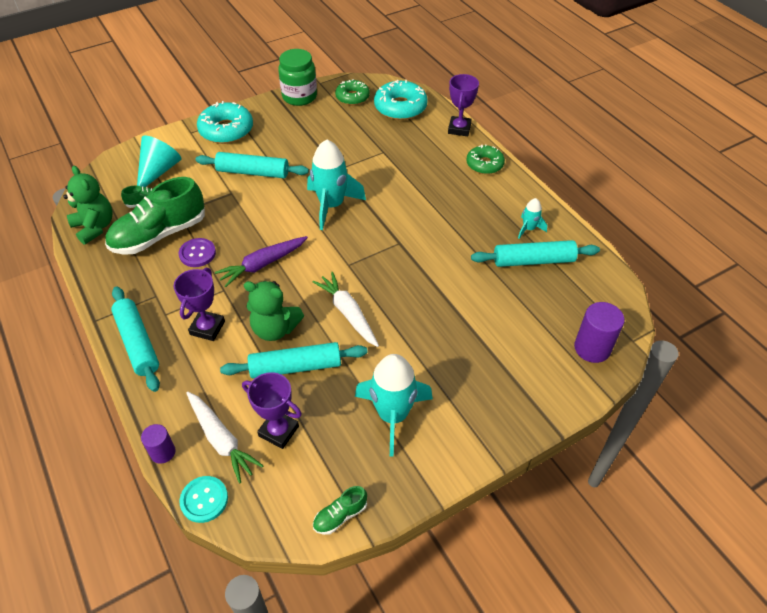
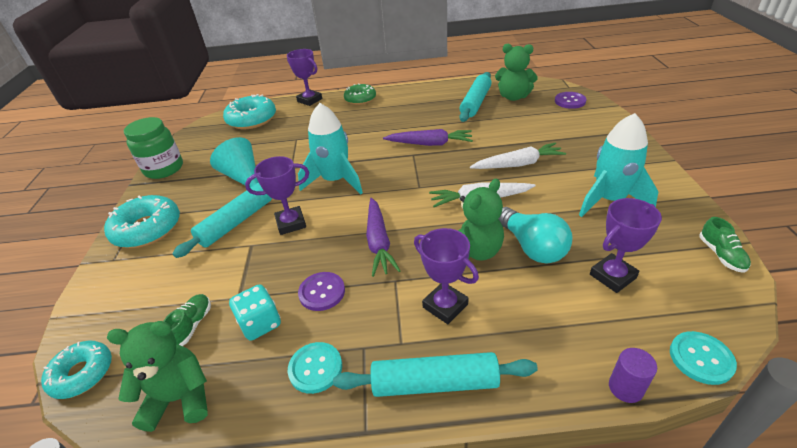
camera: 60 degrees left, 10 degrees down
(99, 177) = (82, 374): none -> turquoise donut
(132, 278) = (315, 368): none -> turquoise button
(158, 171) = (146, 303): turquoise cone -> turquoise cone (243, 177)
(159, 235) = (260, 323): green shoe -> turquoise dice
(221, 440) = (616, 325): white carrot -> white carrot (518, 164)
(264, 203) = (291, 223): none -> purple trophy
(295, 367) = (532, 247): turquoise rolling pin -> turquoise light bulb
(352, 97) = (207, 140): green donut -> none
(425, 249) = (430, 144): none -> purple carrot
(528, 229) = (443, 97): turquoise rocket -> none
(569, 291) = (513, 97): none -> green teddy bear
(592, 348) = (570, 101): purple cylinder -> purple button

